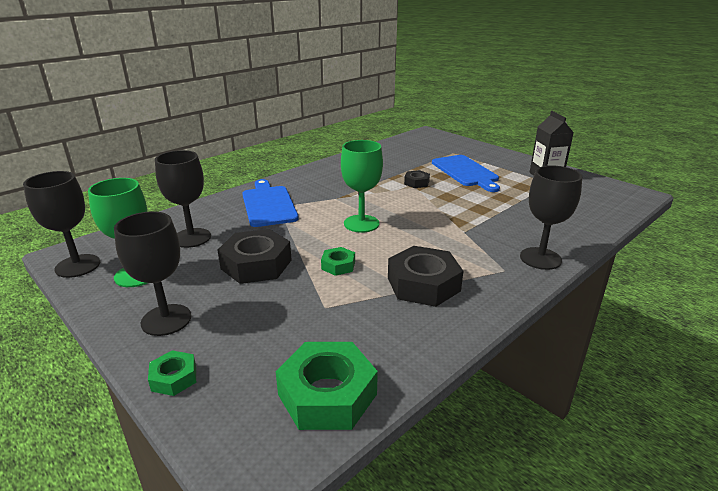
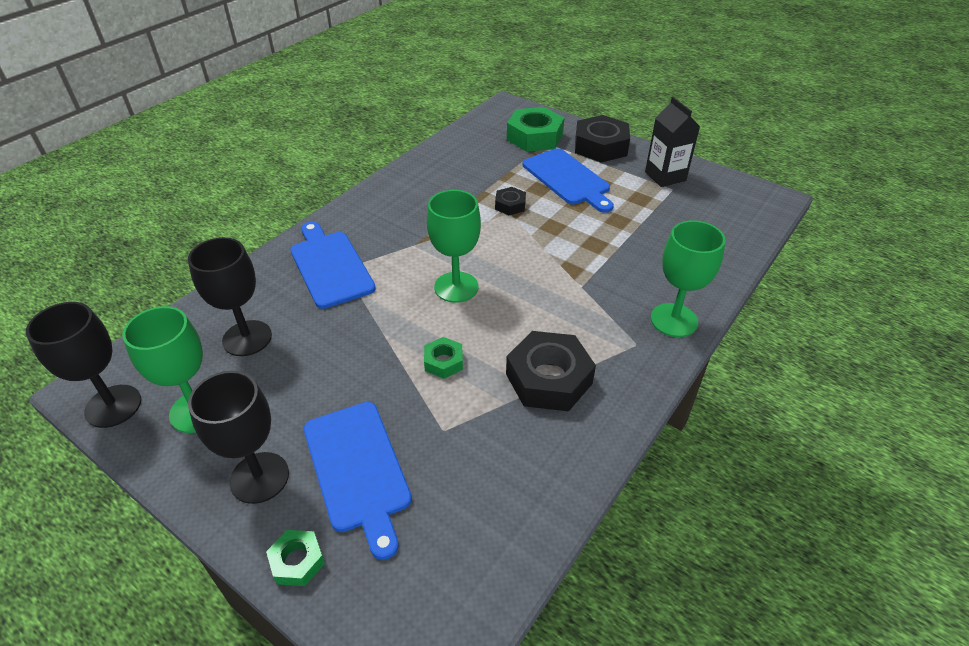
camera: 10 degrees left, 15 degrees up
(246, 324) = (357, 469): none -> blue cutting board
(256, 264) = (343, 373): black nut -> black nut (600, 146)
(327, 394) = (475, 555): green nut -> green nut (534, 137)
(540, 258) = (674, 320): black goblet -> green goblet

